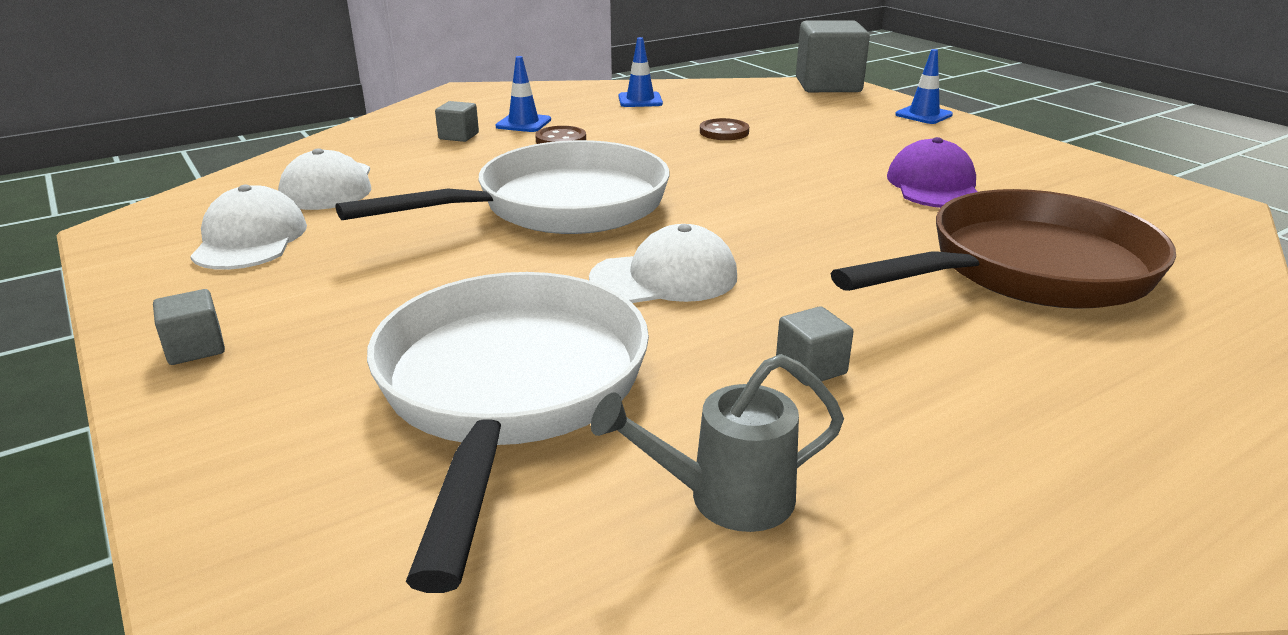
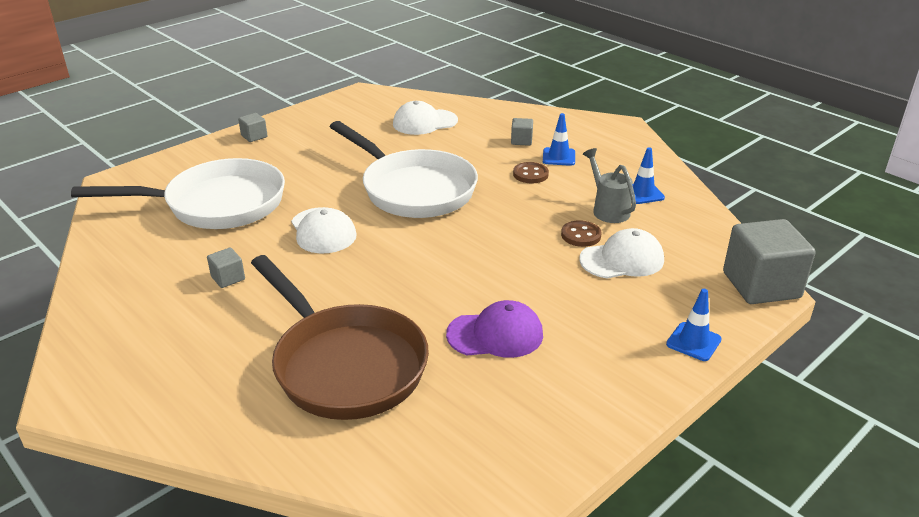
camera: 80 degrees right, 5 degrees up
(250, 239) = (355, 121): white cap -> white cap (622, 260)
(726, 498) = (136, 259): grey watering can -> grey watering can (608, 209)

